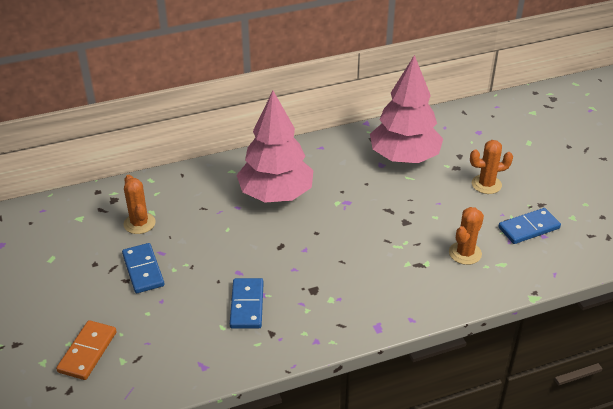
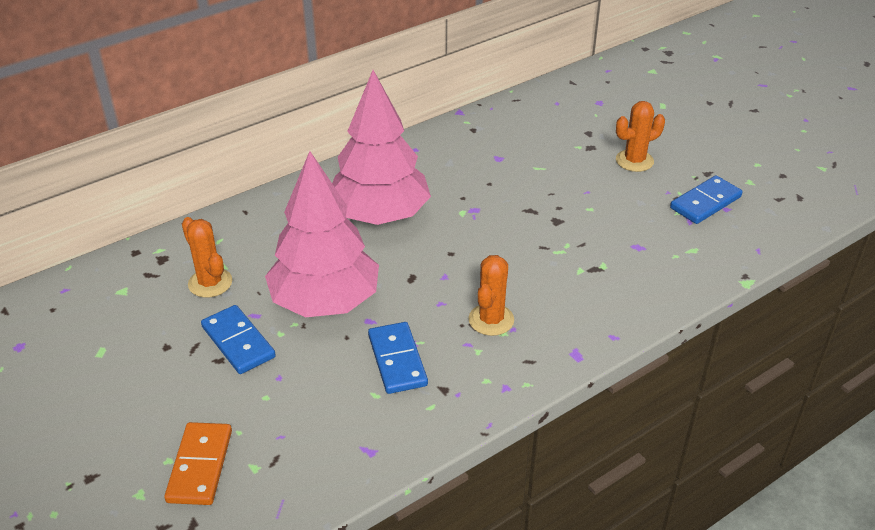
camera: 15 degrees left, 0 degrees up
(404, 157) = (523, 145): pink tree -> pink tree (325, 302)
(465, 253) = (644, 245): orange cactus -> orange cactus (491, 320)

